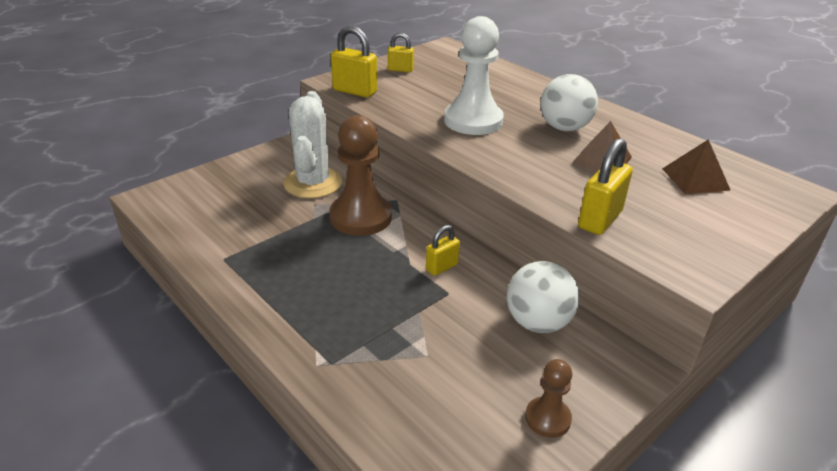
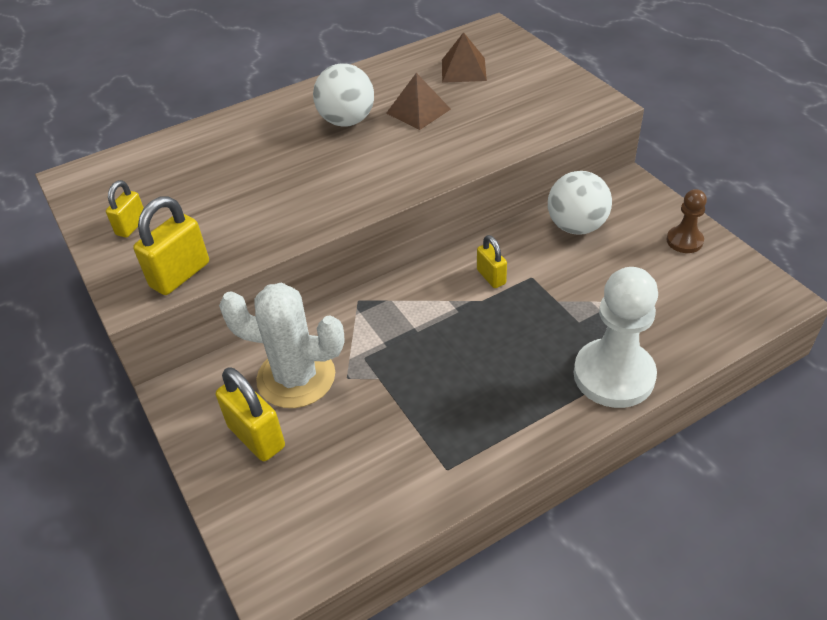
camera: 75 degrees left, 10 degrees up
(361, 217) = (387, 334): brown pawn -> none
(473, 121) = (308, 180): white pawn -> white pawn (613, 375)
(600, 219) = (520, 132): yellow padlock -> yellow padlock (256, 437)

